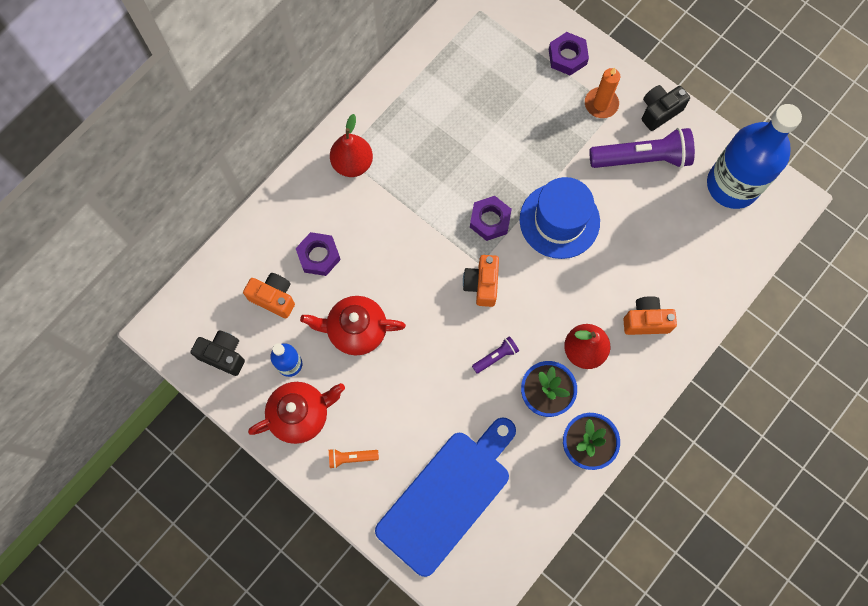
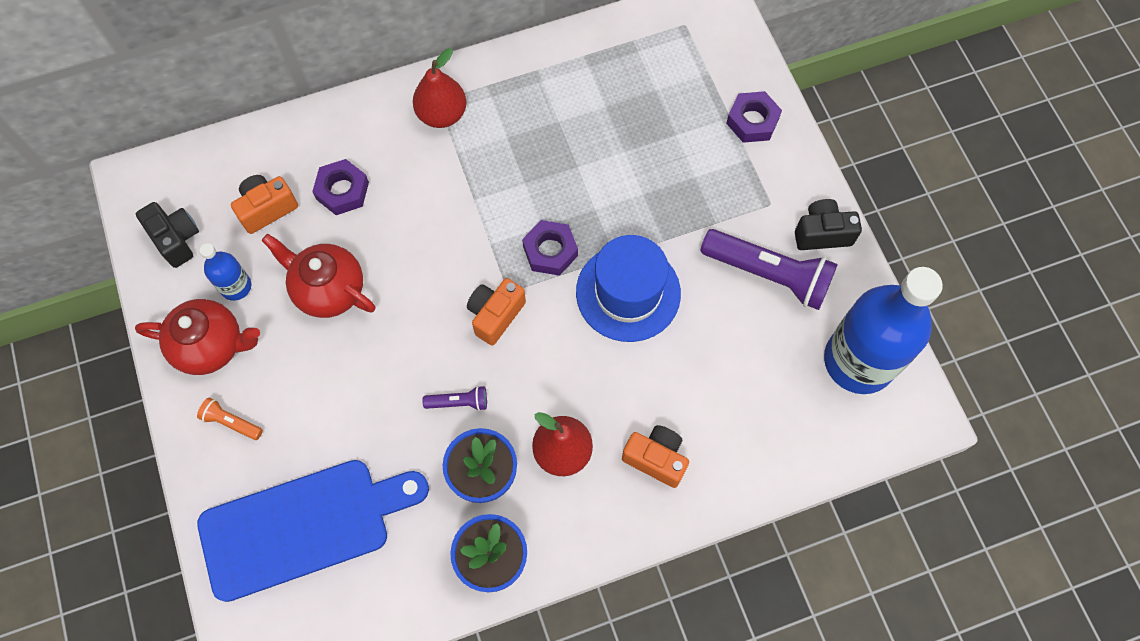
camera: 30 degrees right, 5 degrees down
(274, 298) = (267, 209): orange camera -> orange camera turned 90 degrees counterclockwise
(601, 104) = (758, 191): orange candle -> none

